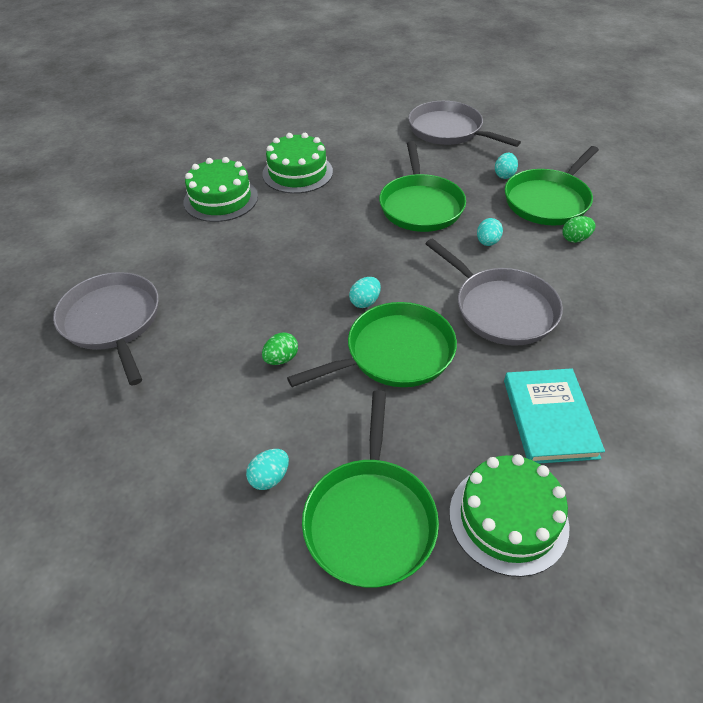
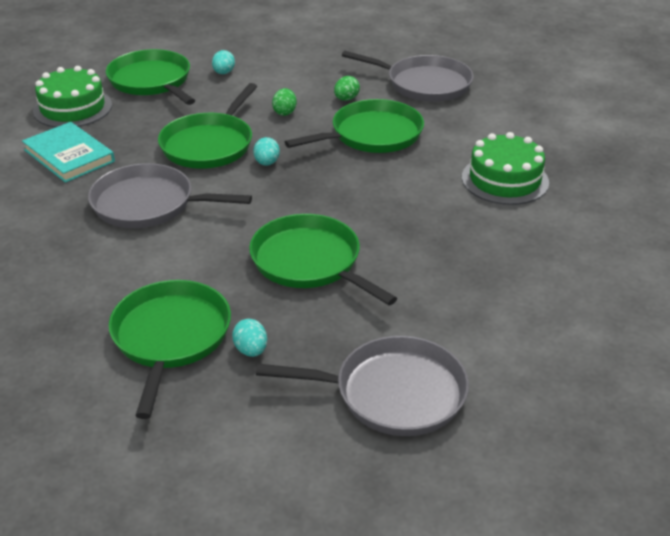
camera: 140 degrees right, 10 degrees down
(245, 285) = (372, 135): none -> green pan
(297, 173) = (482, 237): green cake -> none
(487, 242) = (205, 255): turquoise egg -> none
(575, 239) = (112, 300): green egg -> green egg (346, 99)

